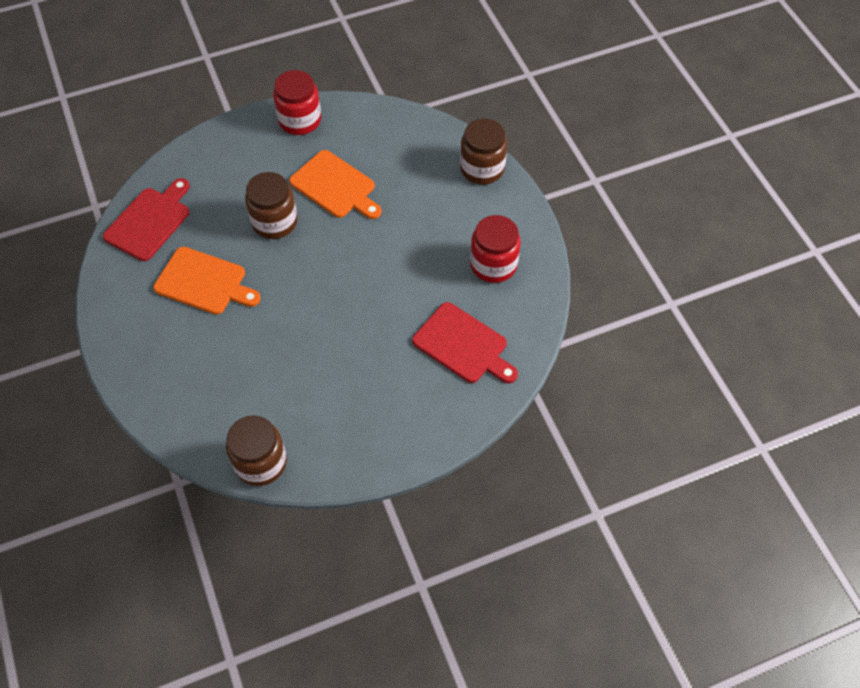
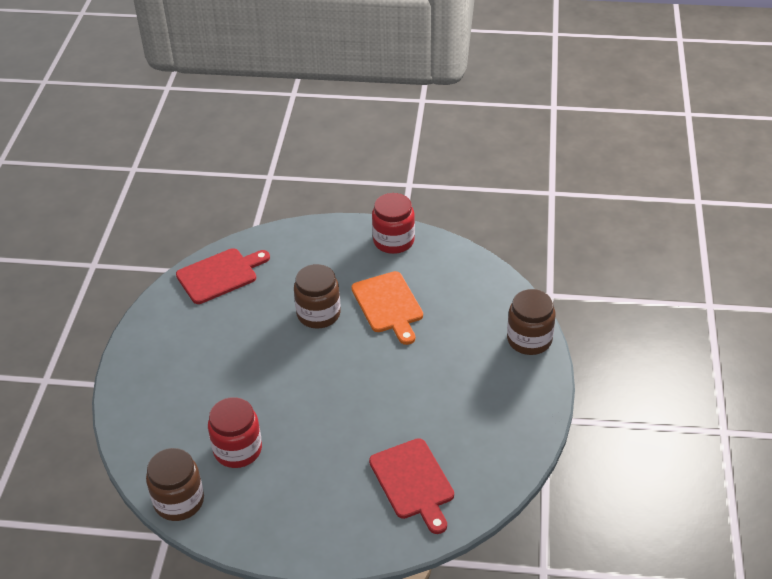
camera: 30 degrees right, 15 degrees down
(204, 282) = (230, 339): orange cutting board -> none
(493, 265) = (486, 425): red jar -> red jar (237, 450)

